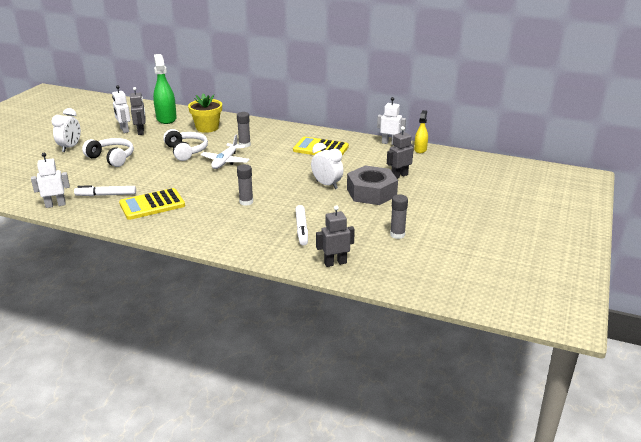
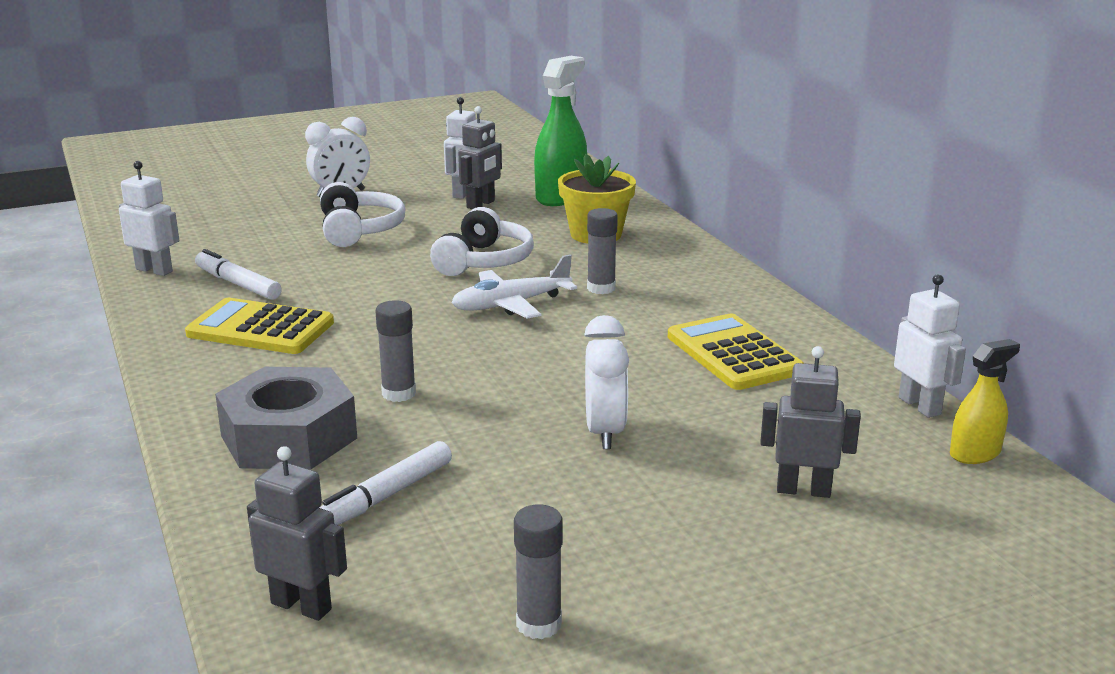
camera: 45 degrees right, 5 degrees down
(371, 192) = (666, 496): grey nut -> grey nut (289, 437)

